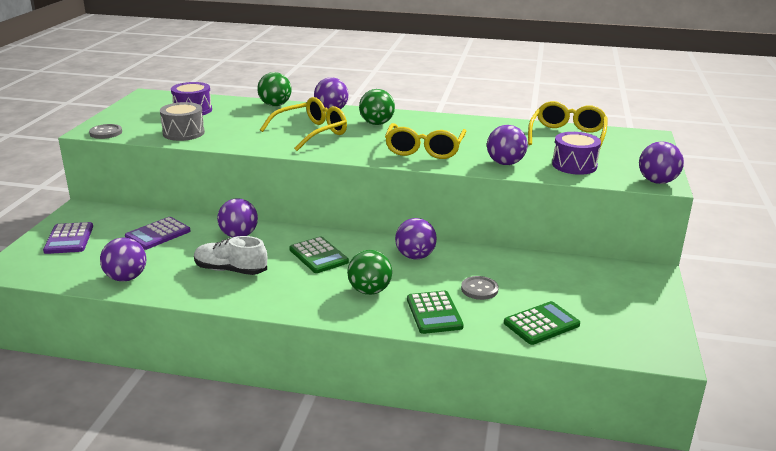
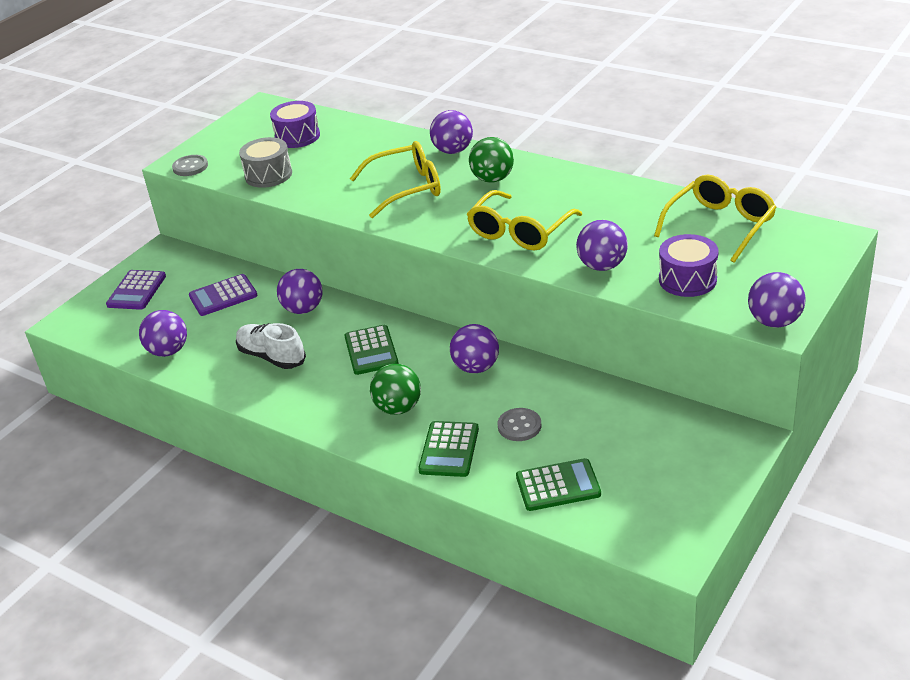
camera: 25 degrees right, 10 degrees up
(275, 105) = (393, 135): green ball -> none

